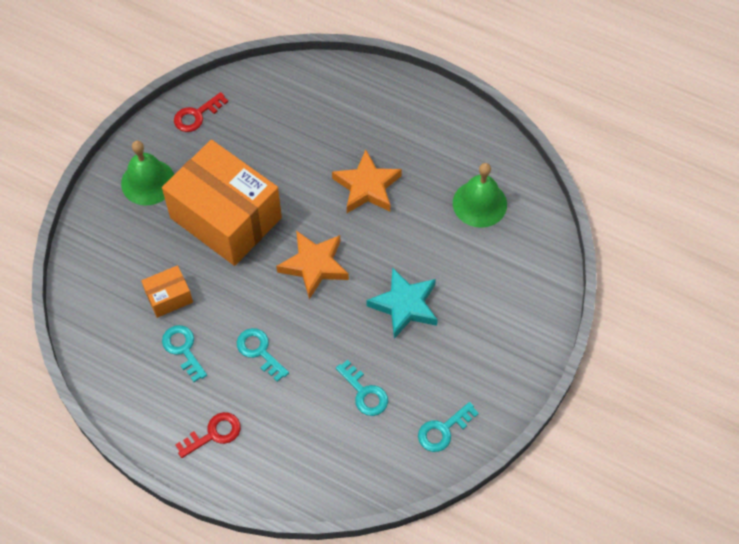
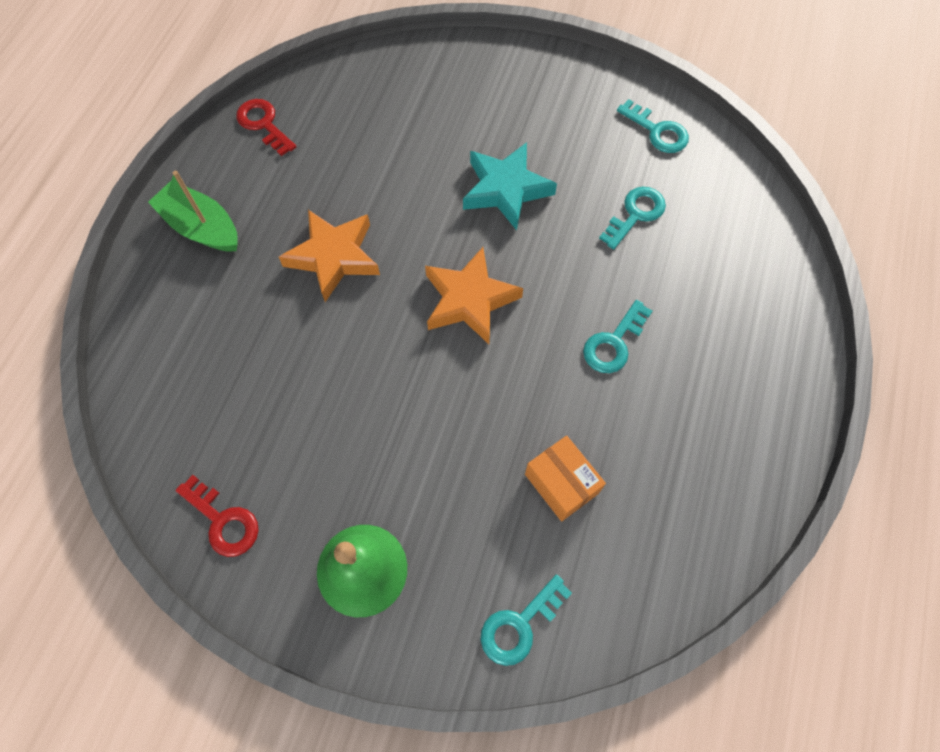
camera: 100 degrees left, 5 degrees up
(183, 349) = (638, 443): turquoise key -> turquoise key (519, 625)
(213, 434) = (747, 375): red key -> red key (263, 124)
(226, 218) = (411, 432): orange box -> none
(407, 111) = (202, 227): none -> green boat
(479, 203) = (344, 131): green bell -> none

